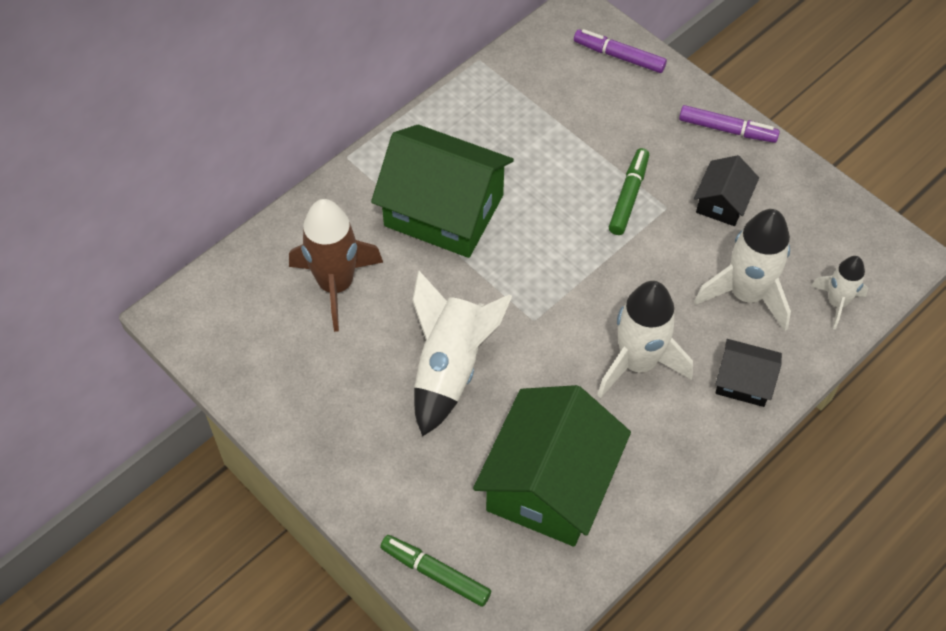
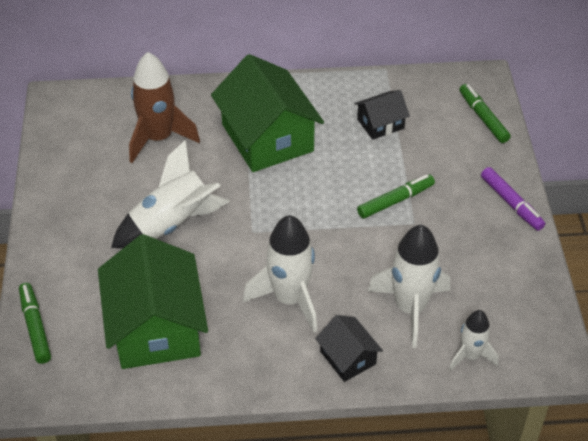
camera: 40 degrees right, 10 degrees down
(549, 483) = (156, 327): green house -> green house turned 75 degrees counterclockwise
(619, 56) = (483, 118): purple marker -> green marker
(722, 202) = (457, 244): black house -> black house (380, 124)

